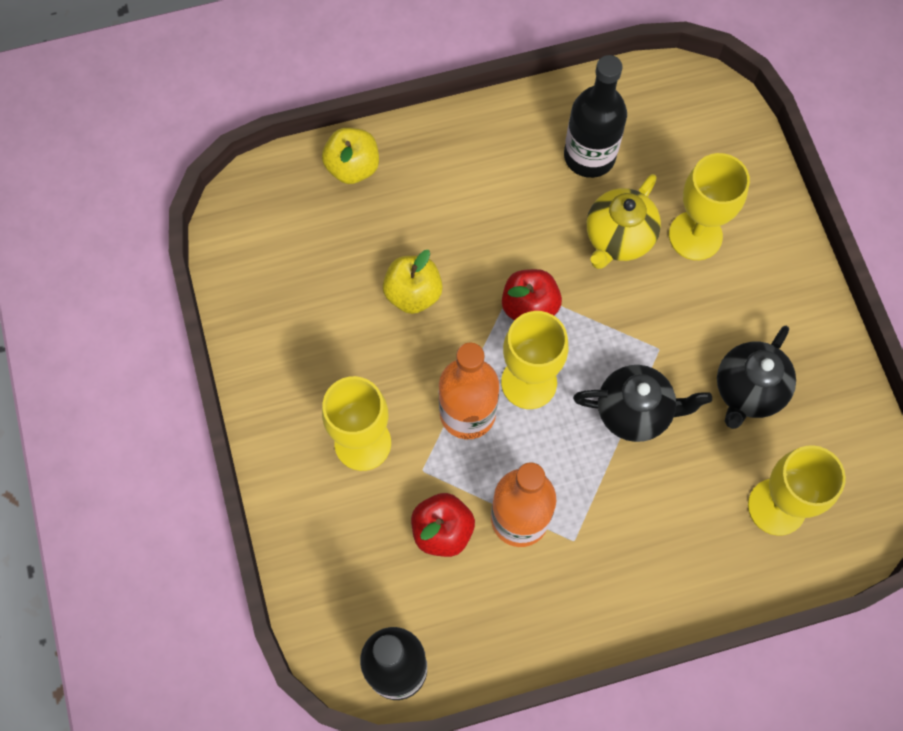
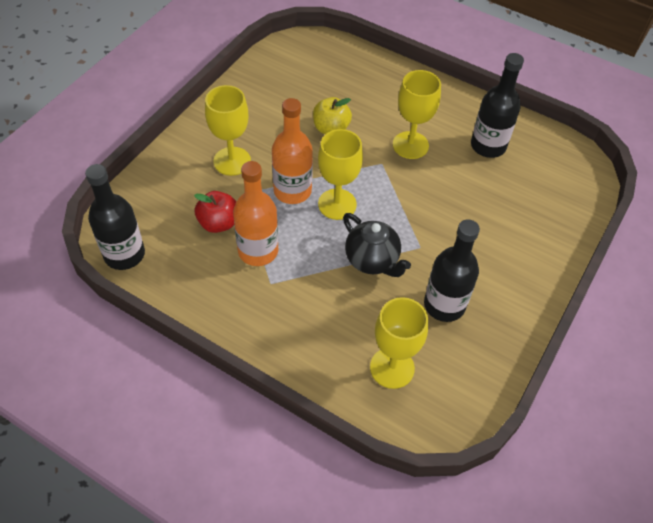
camera: 45 degrees right, 15 degrees down
(353, 167) = (368, 66): yellow apple -> none
(529, 307) = (378, 177): red apple -> none
(618, 238) = (459, 188): yellow teapot -> none
(695, 235) = (502, 219): yellow goblet -> yellow goblet (410, 145)
(748, 391) = (444, 305): black teapot -> black bottle

